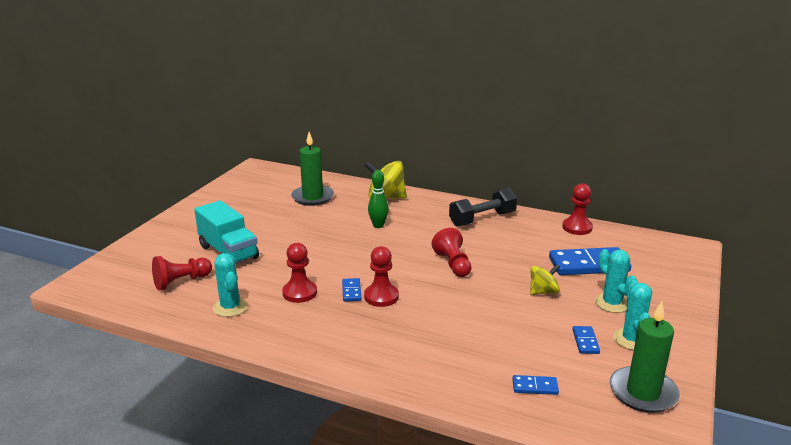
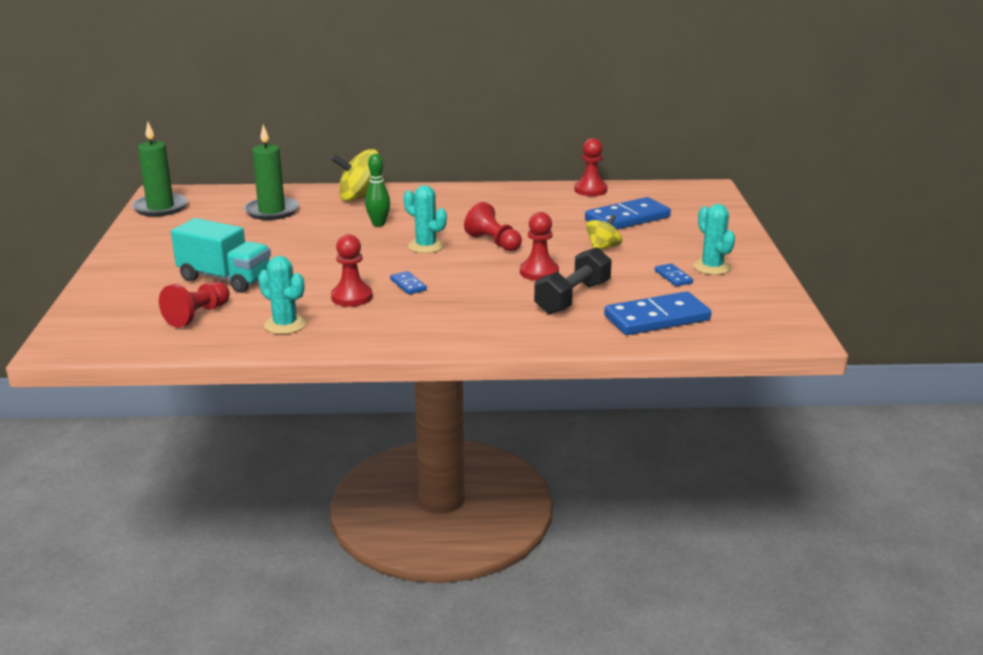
camera: 25 degrees left, 0 degrees up
(381, 297) = (445, 283): red pawn -> red pawn (539, 272)
(482, 219) = (488, 199): black dumbbell -> black dumbbell (573, 298)
(535, 387) = (657, 318): blue domino -> blue domino, size x2.15
(611, 303) = (673, 244): turquoise cactus -> turquoise cactus (426, 246)
(643, 392) = (750, 302): green candle -> green candle (160, 208)

